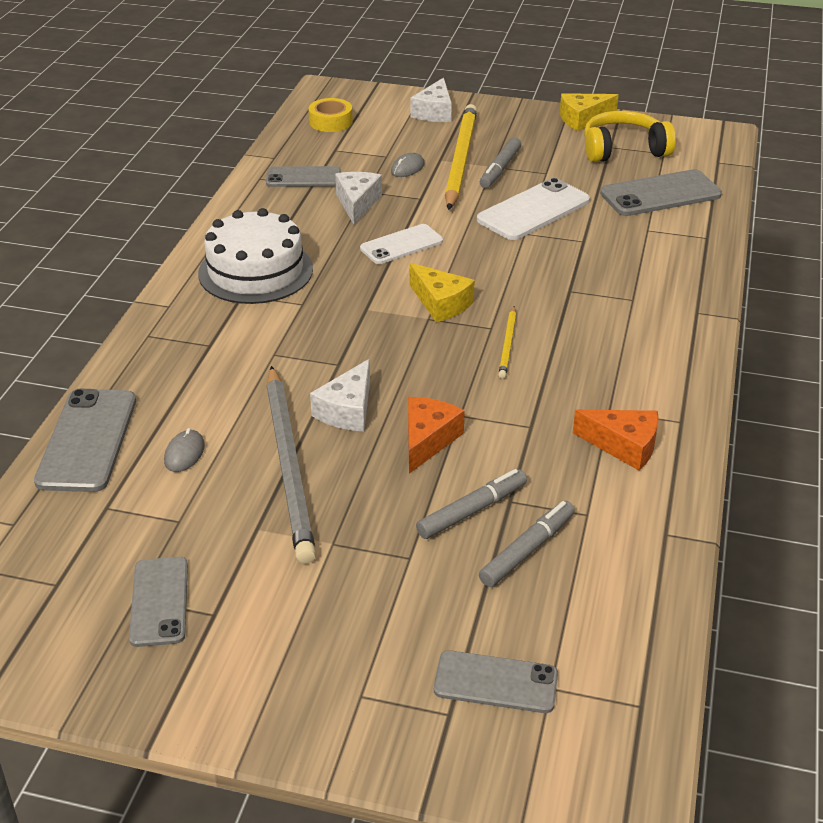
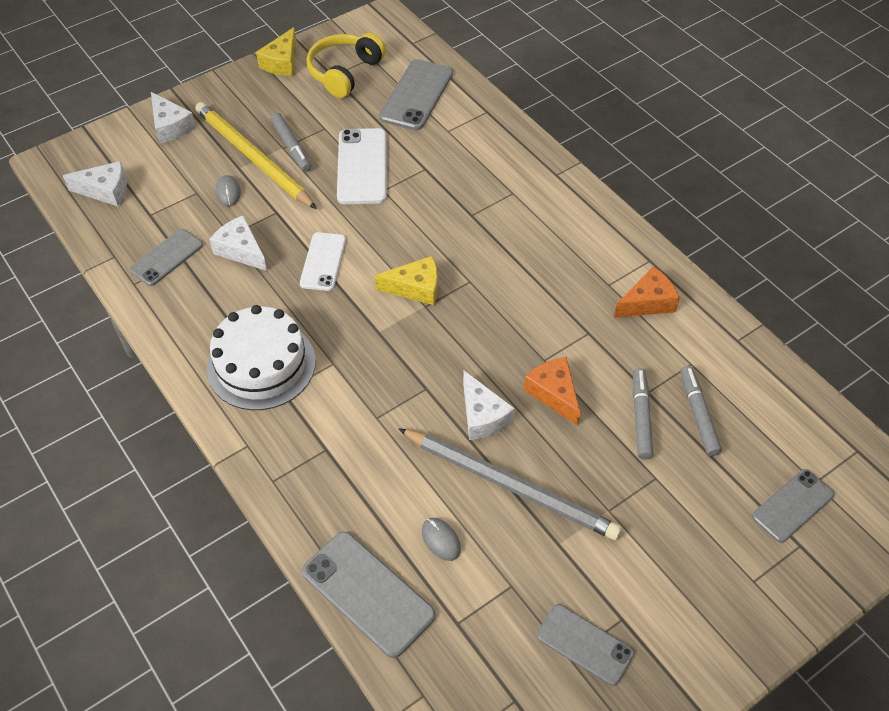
camera: 50 degrees left, 15 degrees up
(330, 122) = (105, 190): yellow tape -> white cheese
(508, 344) = (496, 285): yellow pencil -> none

